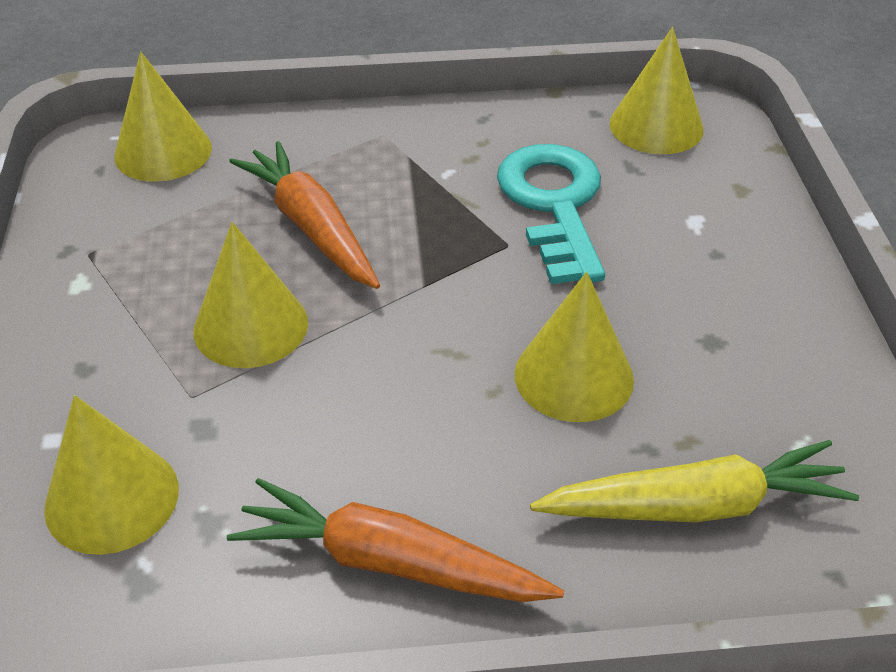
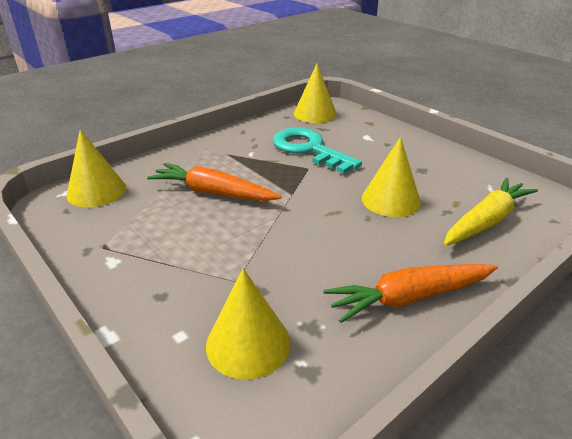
camera: 35 degrees left, 10 degrees down
(251, 326) = (231, 240): yellow cone -> none

